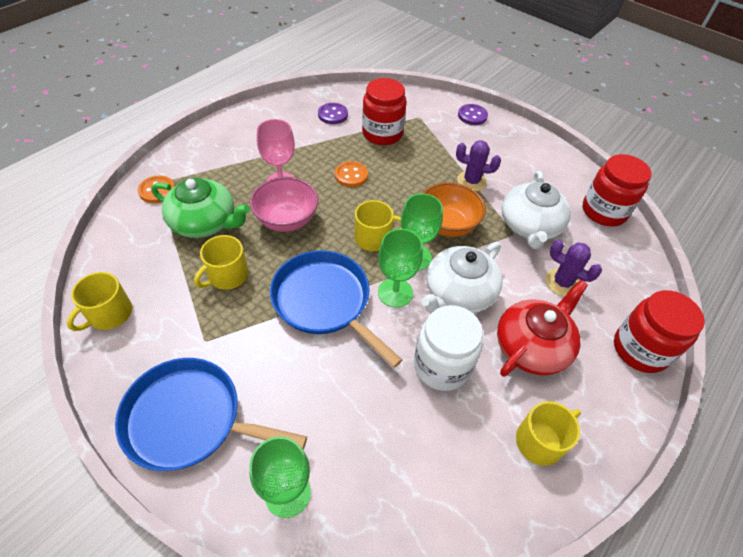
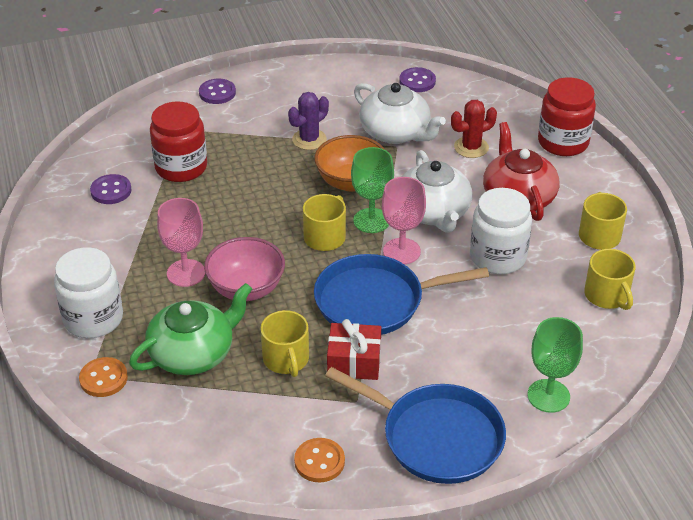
camera: 55 degrees left, 10 degrees down
(109, 314) = (265, 466): yellow mug -> yellow mug (607, 295)
(189, 419) = (437, 437): blue pan -> blue pan turned 105 degrees counterclockwise
(209, 161) = (93, 319): none -> white jar
(248, 319) = (354, 362): none -> red gift
(351, 175) = (224, 217): orange button -> orange button (319, 461)
(395, 292) = (401, 251): green goblet -> pink goblet
(562, 282) = (471, 147): purple cactus -> red cactus
(604, 211) = (417, 81): red jar -> purple button

